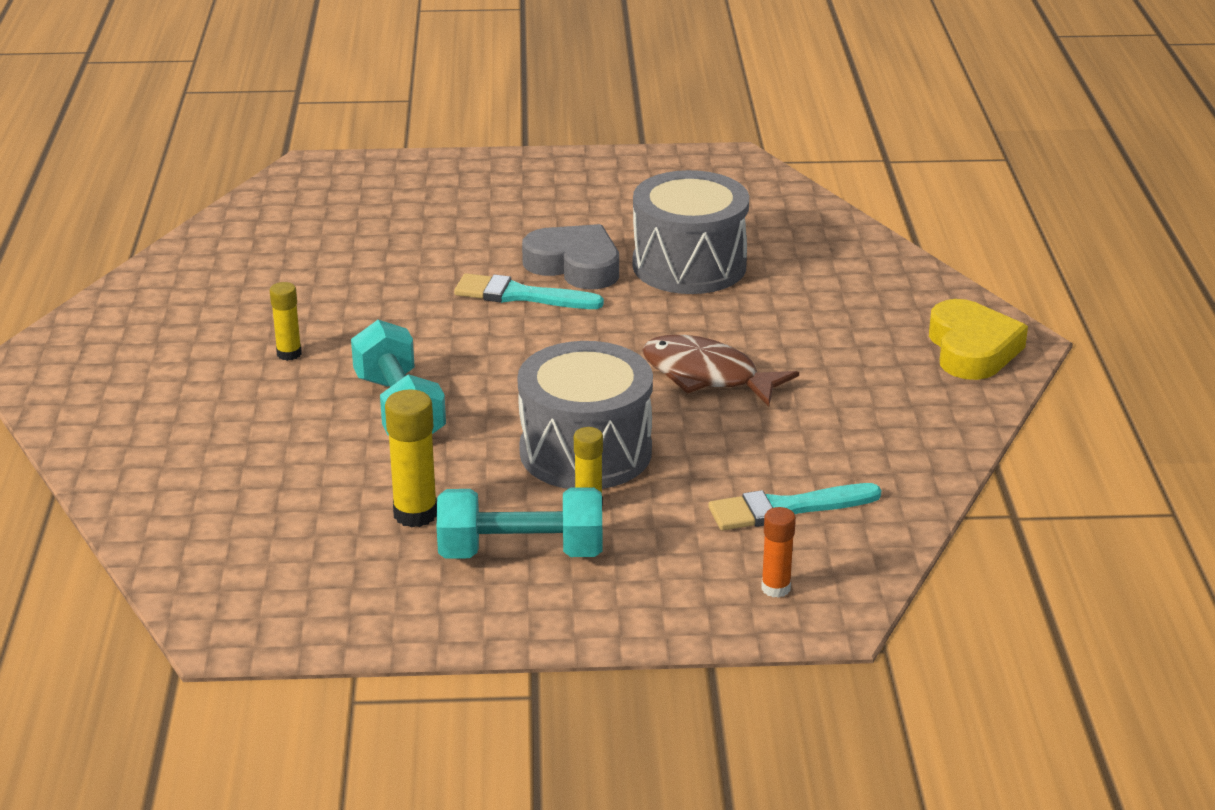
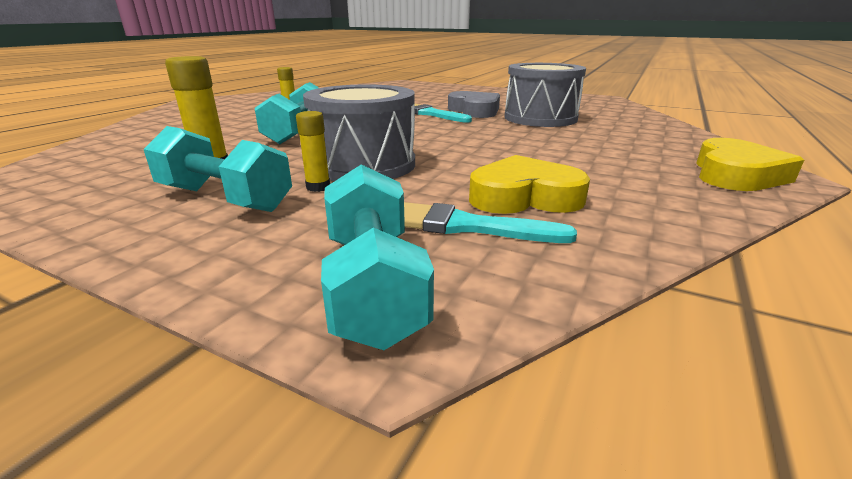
camera: 30 degrees right, 5 degrees down
(707, 376) = (497, 151): brown fish -> none
(775, 588) = (373, 285): orange glue stick -> turquoise dumbbell
(801, 453) = (524, 197): none -> yellow heart

